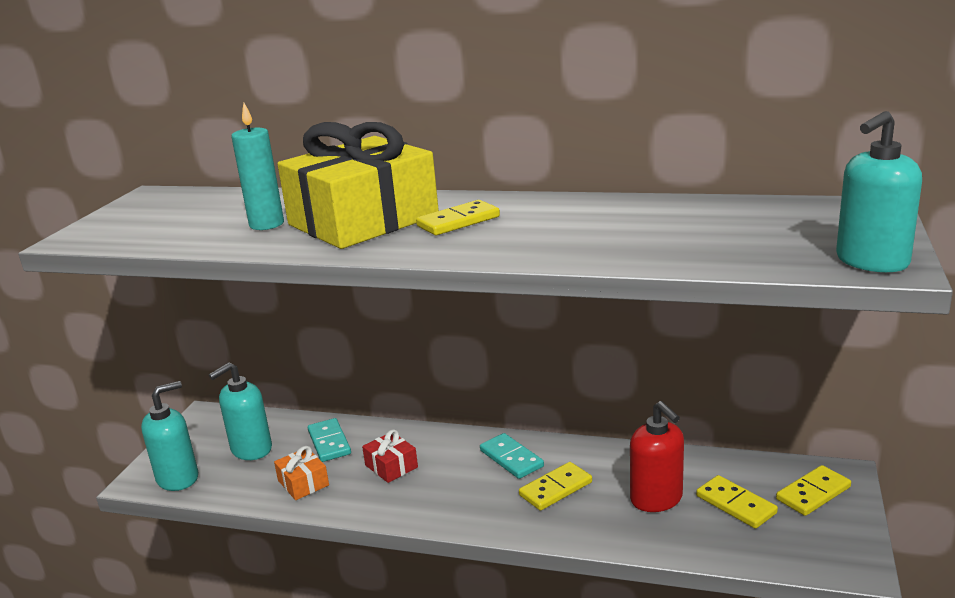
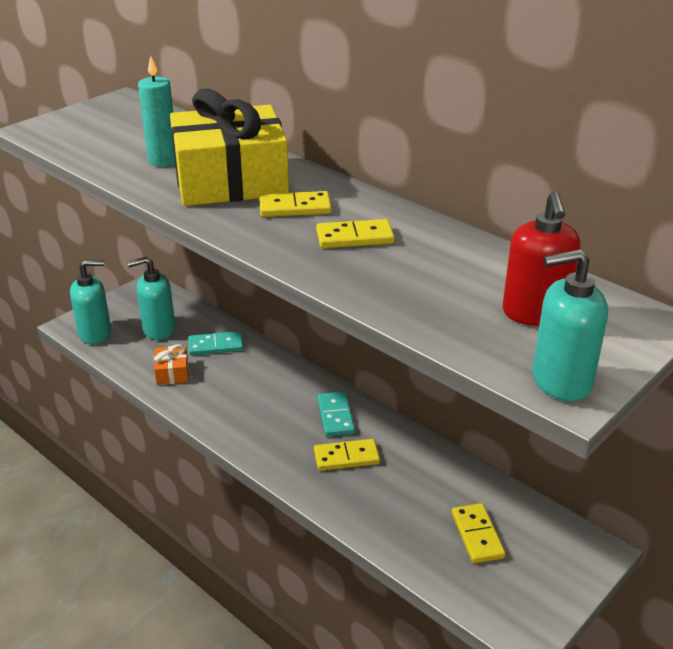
camera: 25 degrees right, 10 degrees up
(329, 442) = (215, 346): turquoise domino -> turquoise domino turned 75 degrees clockwise
(391, 466) = (243, 385): red gift -> none
(656, 499) = (417, 501): red soap dispenser -> red soap dispenser (534, 313)
(813, 493) = (554, 556): yellow domino -> yellow domino (355, 237)

